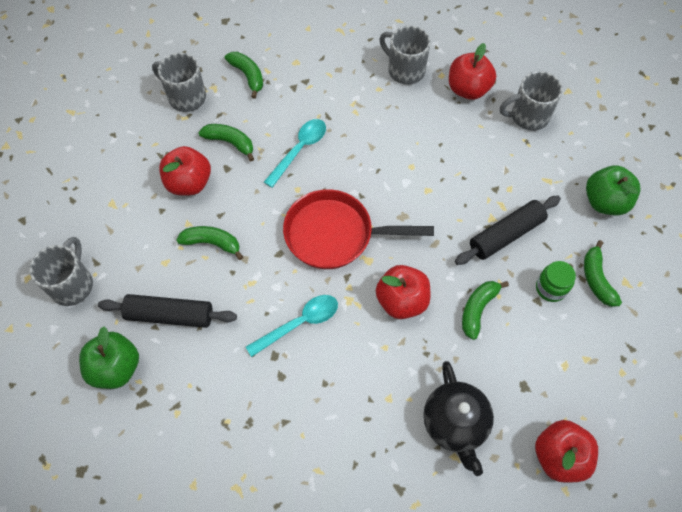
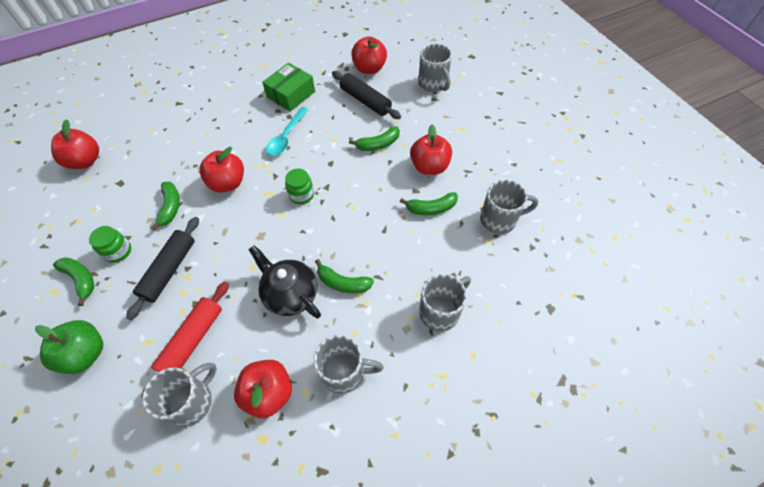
camera: 145 degrees right, 5 degrees down
(116, 368) = (369, 69): green apple -> red apple
(170, 315) = (365, 101): black rolling pin -> black rolling pin turned 75 degrees clockwise
(246, 393) = (291, 94): none -> green box
(248, 76) = (474, 268): green banana -> green banana (343, 283)
(300, 150) = (376, 235): turquoise spoon -> none
(303, 64) = (440, 311): none -> grey mug
(335, 234) = (301, 195): red pan -> green jar
(455, 423) = (159, 143): black teapot -> black teapot (290, 294)
(509, 159) = (192, 340): none -> red rolling pin

